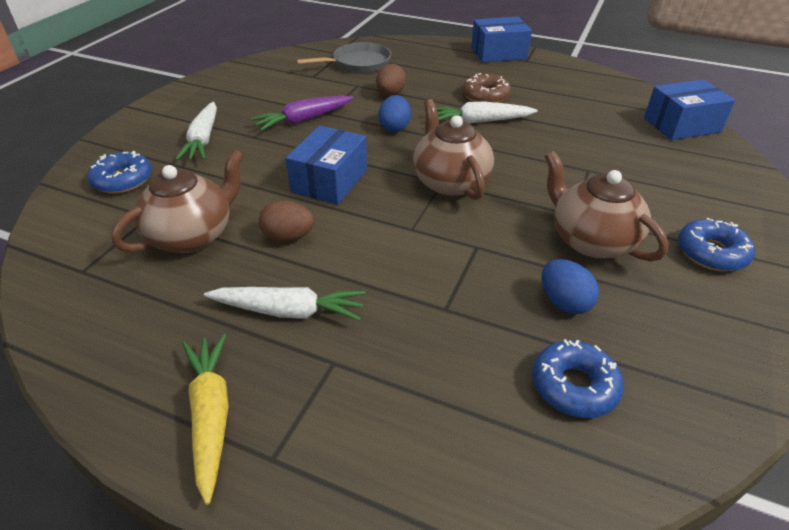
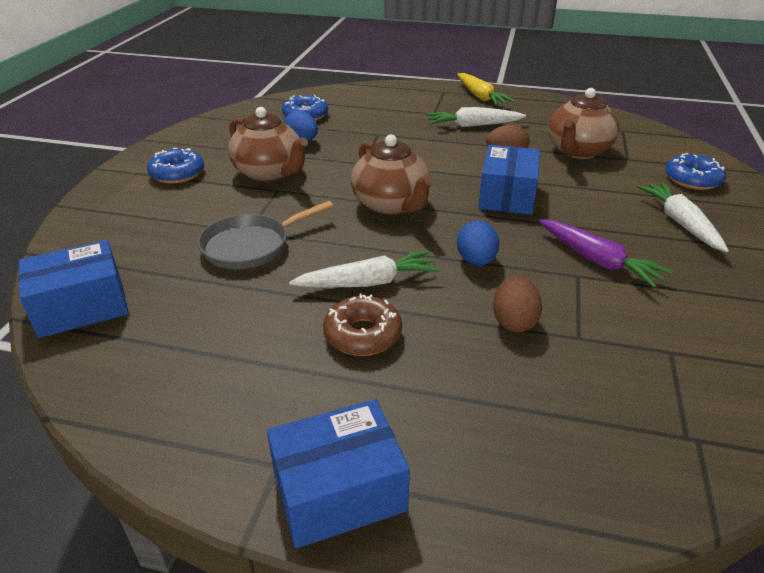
camera: 170 degrees right, 5 degrees down
(304, 120) = (597, 260): purple carrot -> purple carrot turned 90 degrees clockwise
(358, 63) = (624, 402): grey pan -> grey pan (251, 246)

